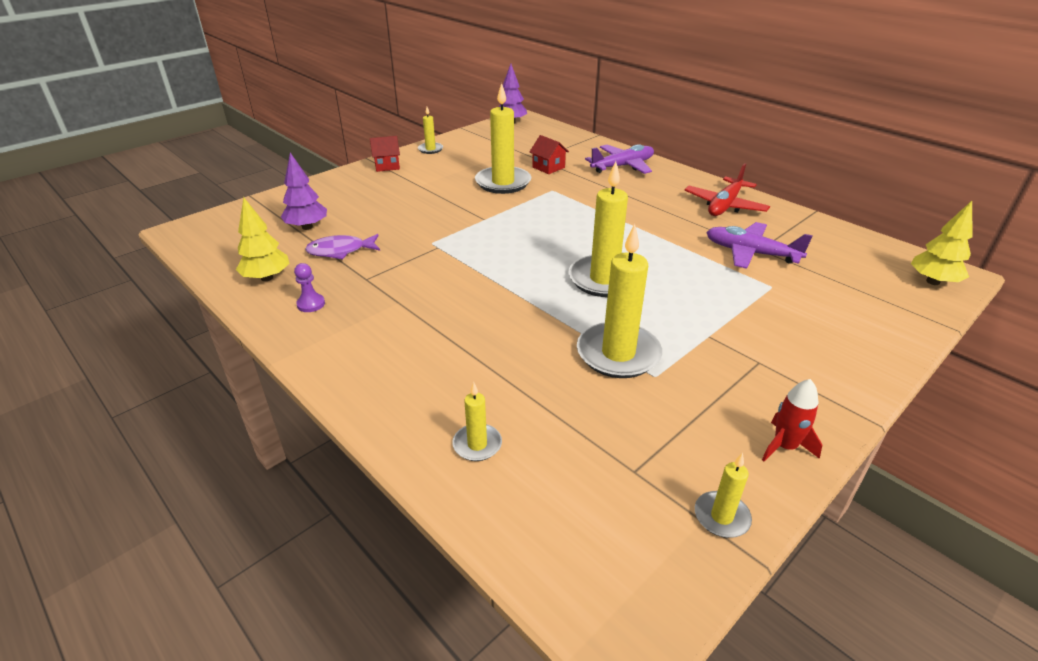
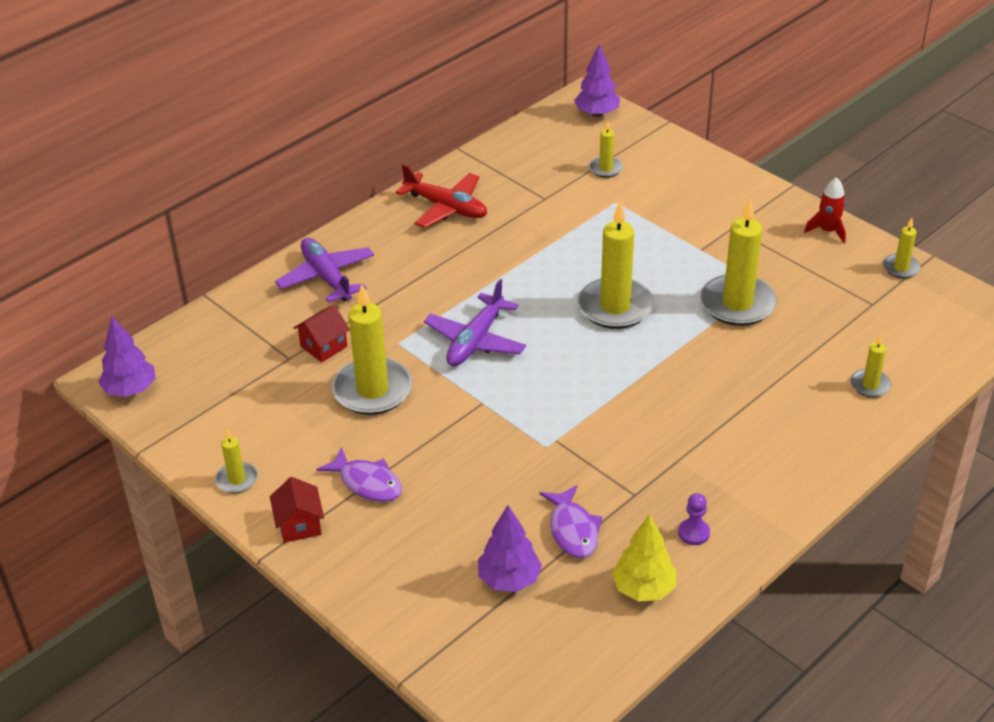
camera: 90 degrees left, 5 degrees up
(415, 183) = (367, 483): none -> purple fish
(751, 253) = (554, 205): purple plane -> purple plane (475, 340)
(829, 283) = (606, 169): none -> yellow candle
(933, 281) = (597, 113): yellow tree -> purple tree

